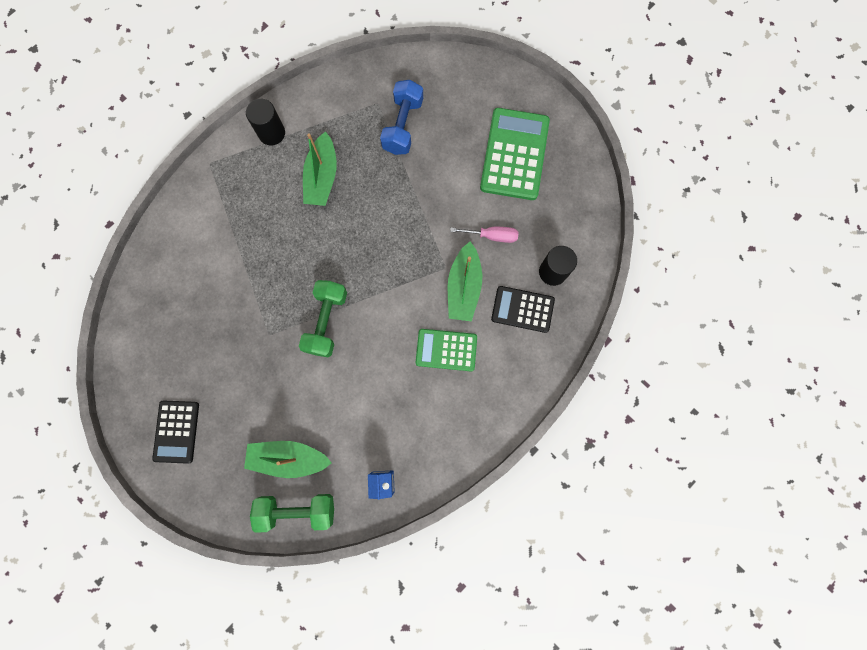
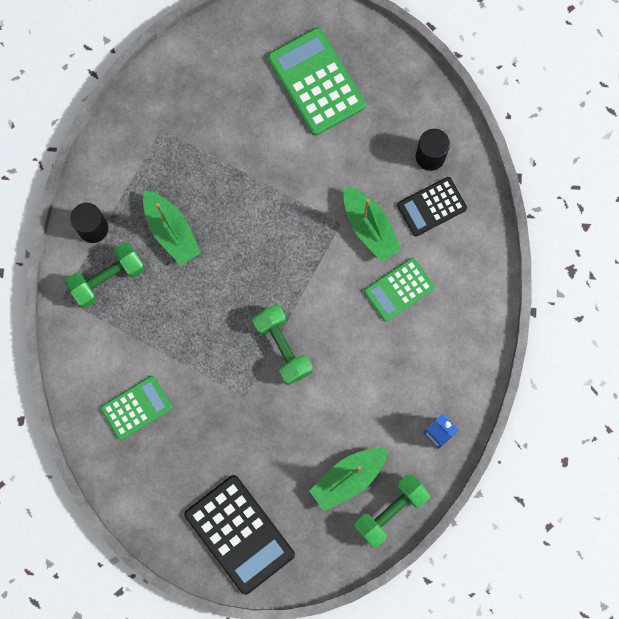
camera: 40 degrees left, 0 degrees up
(176, 431) = (239, 534): black calculator -> black calculator, size x1.62
(189, 279) = (136, 408): none -> green calculator
(250, 174) = (107, 278): none -> green dumbbell
(403, 126) = (201, 132): blue dumbbell -> none
(492, 236) = (356, 166): pink screwdriver -> none

